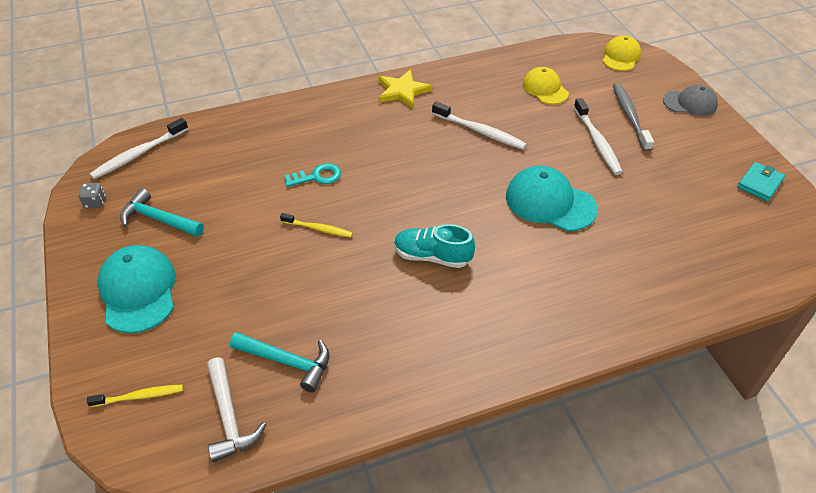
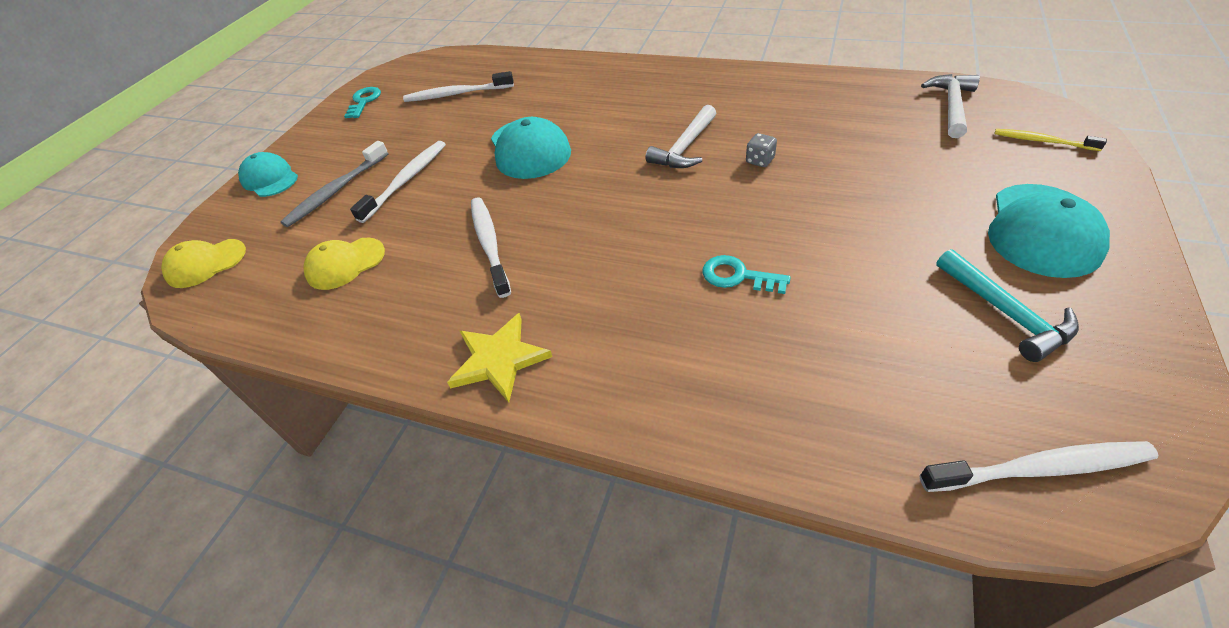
camera: 135 degrees left, 0 degrees up
(95, 202) = (1132, 394): grey dice -> grey dice (760, 160)
(287, 362) = (881, 122): turquoise hammer -> none
(318, 229) = (781, 213): yellow toothbrush -> none
(432, 256) = (685, 147): turquoise shoe -> white hammer
(545, 89) = (345, 263): yellow cap -> yellow cap turned 45 degrees clockwise
(690, 103) = (270, 179): grey cap -> turquoise cap
(696, 227) = (457, 94): none -> white toothbrush
(759, 183) = (364, 101): turquoise wallet -> turquoise key

